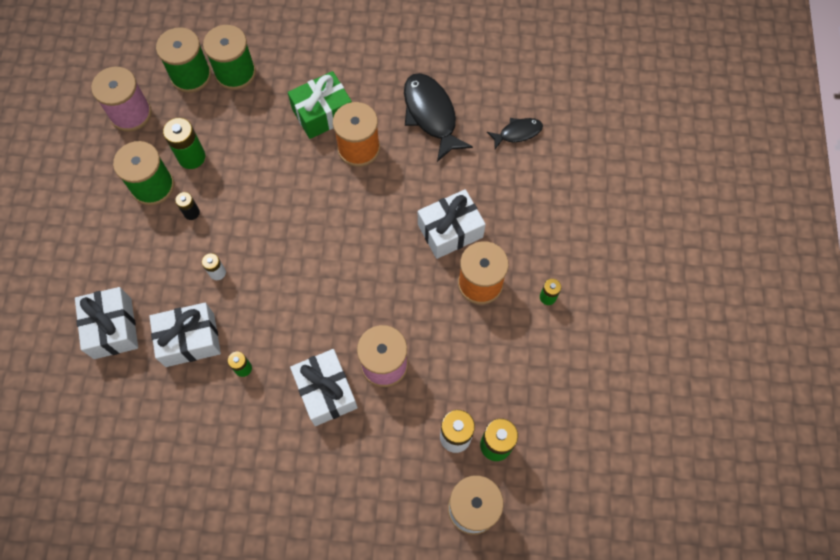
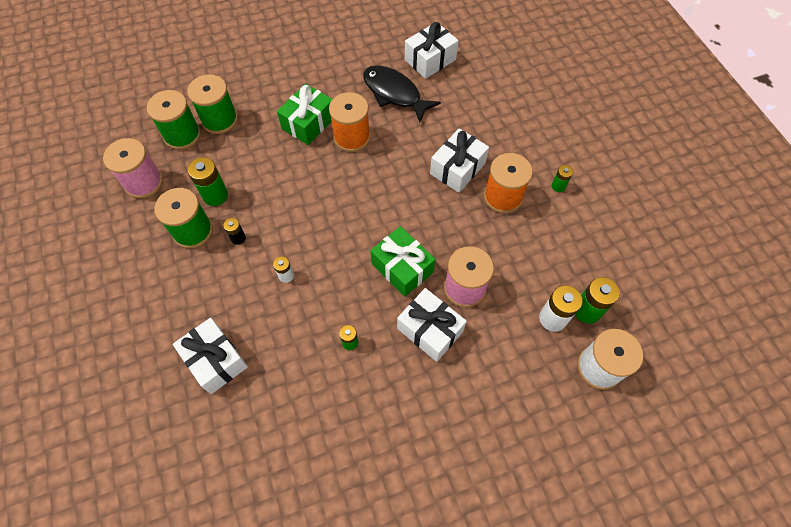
camera: 25 degrees left, 5 degrees down
(190, 340) = (291, 339): white gift -> white gift (430, 60)
(334, 315) = (402, 268): none -> green gift
(517, 133) = (466, 82): black fish -> none

